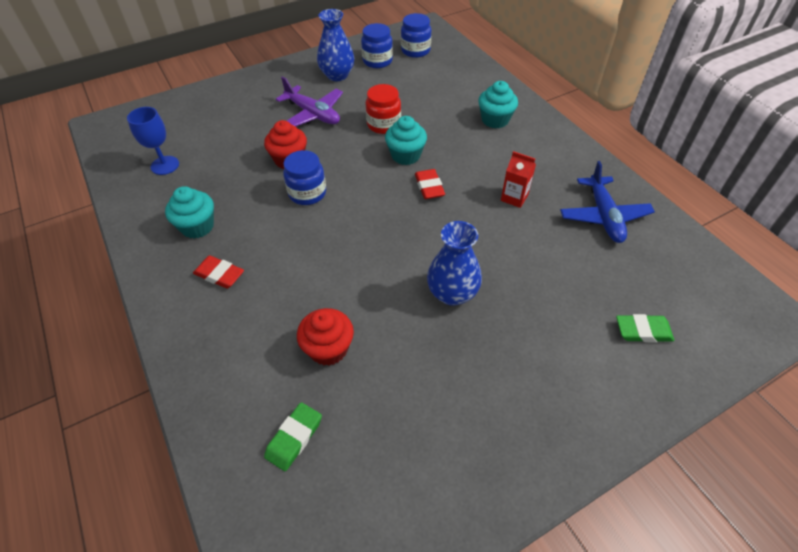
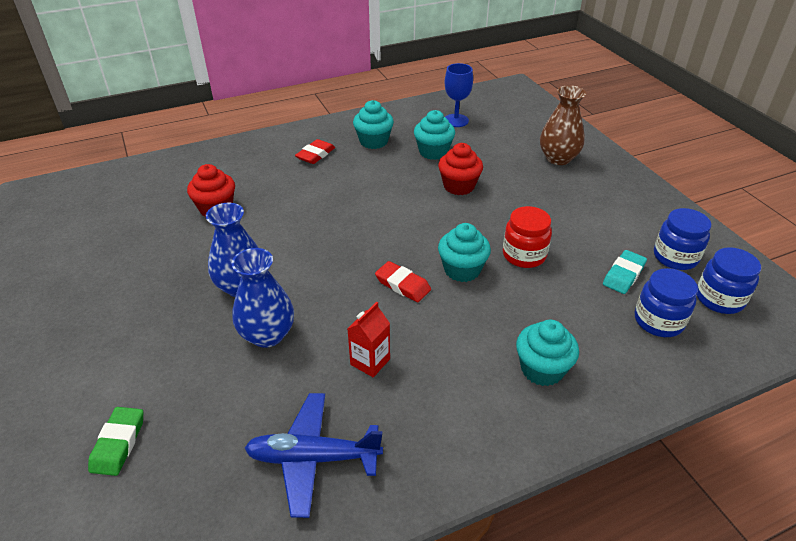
camera: 95 degrees right, 10 degrees down
(226, 179) = (433, 152): none -> turquoise cupcake
(248, 103) = (558, 158): none -> brown vase
(294, 438) = (150, 193): green eraser -> none
(307, 193) = (406, 197): blue jar -> blue jar (658, 321)
(313, 114) = (541, 201): purple plane -> none
(337, 75) = (628, 220): blue vase -> blue vase (267, 335)
(399, 82) = (623, 275): none -> turquoise eraser
(429, 187) = (402, 285): red eraser -> red eraser turned 45 degrees clockwise

